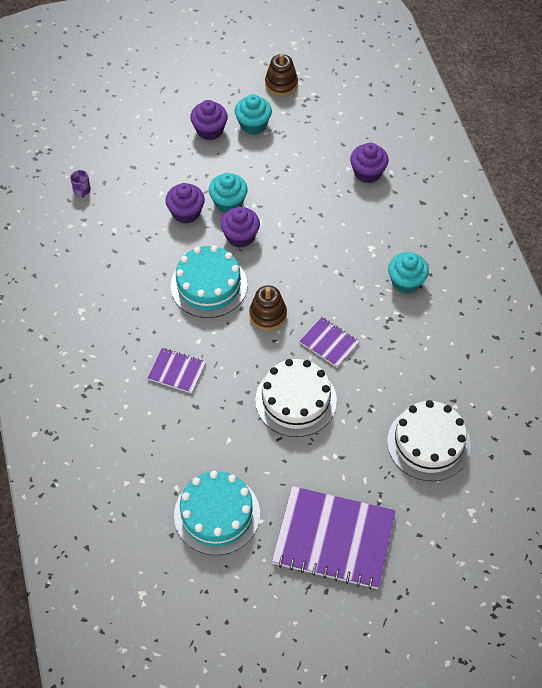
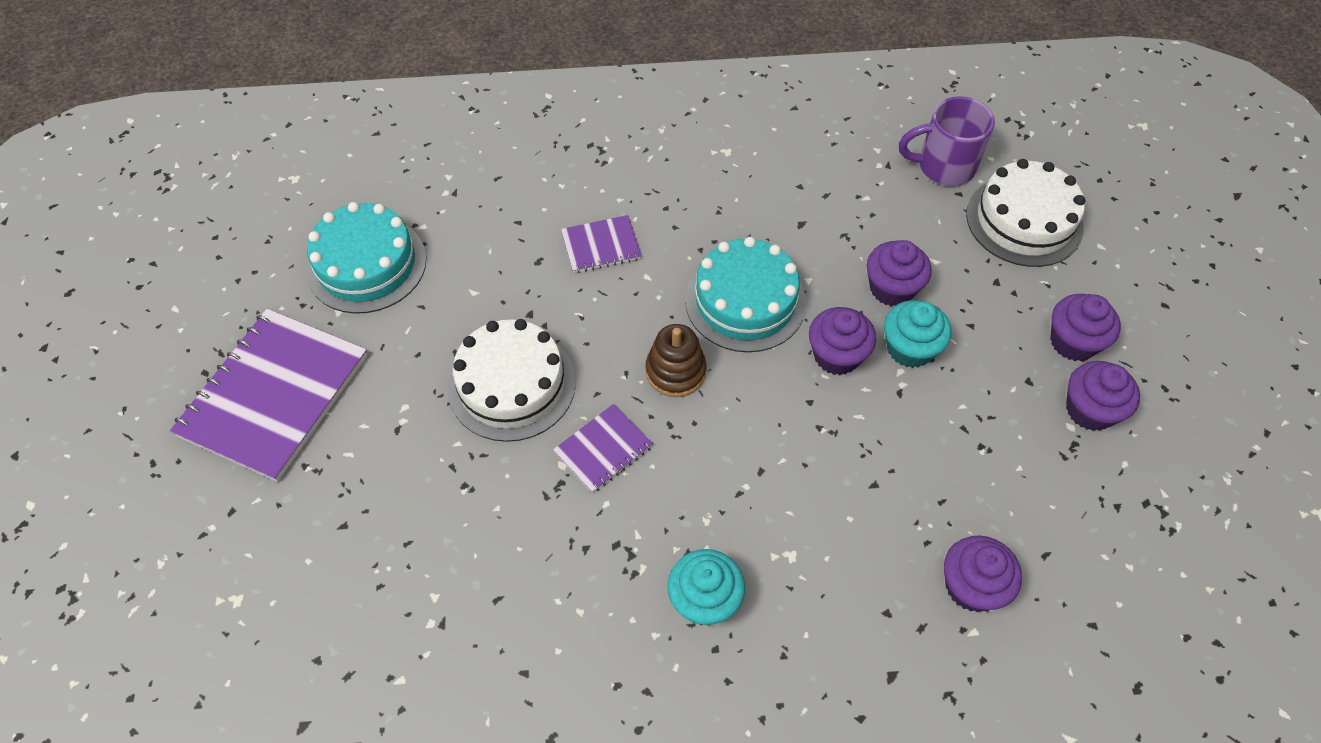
camera: 100 degrees right, 0 degrees up
(82, 190) = (943, 167): purple mug -> purple mug, size x2.15
(177, 371) = (601, 246): purple notebook -> purple notebook turned 45 degrees clockwise
(253, 124) = (1089, 410): turquoise cupcake -> purple cupcake
(281, 84) = (1199, 472): brown stacking toy -> none
(428, 443) = (376, 562): white cake -> white cake (1024, 221)

